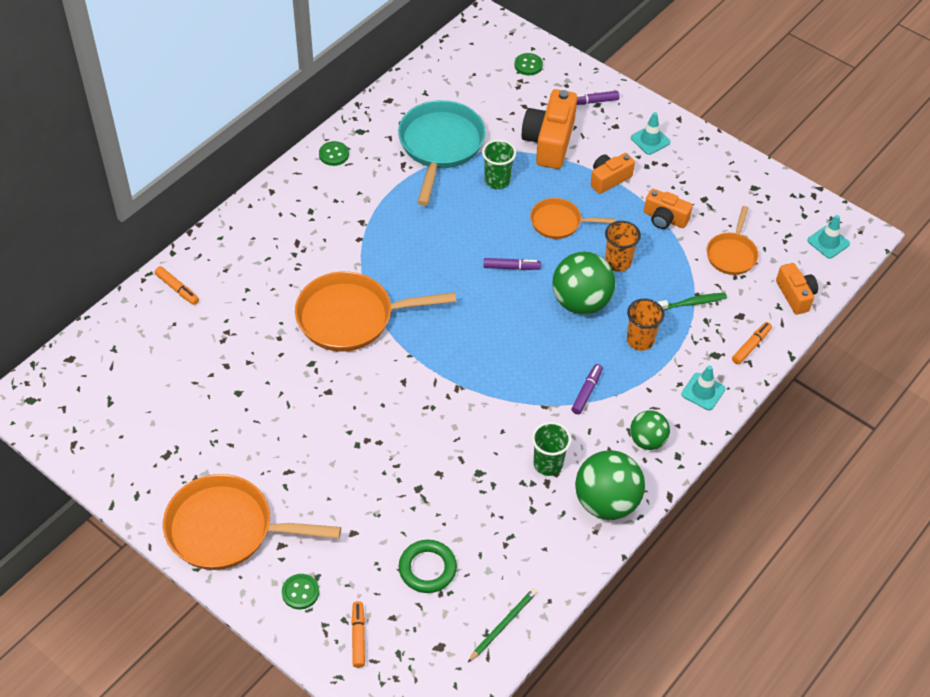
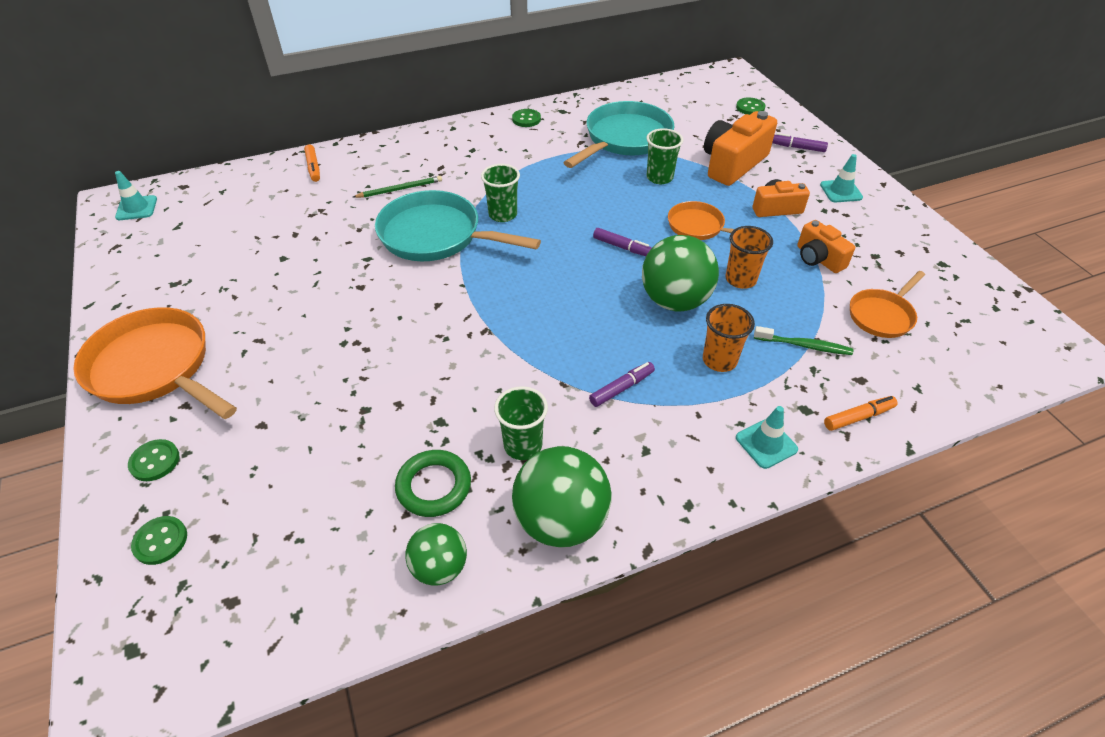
camera: 30 degrees right, 5 degrees down
(351, 317) = (436, 235): orange pan -> turquoise pan
(358, 637) = (160, 541): orange marker -> green button
(391, 273) = (503, 215): none -> green cup
(427, 568) = (299, 500): green ring -> green ring (434, 486)
(503, 625) = (324, 614): green pencil -> green pencil (400, 189)
(647, 440) = (660, 470): green ball -> green ball (439, 567)
(795, 295) = (947, 384): orange camera -> none
(828, 242) = (1017, 344): turquoise traffic cone -> turquoise traffic cone (136, 208)

